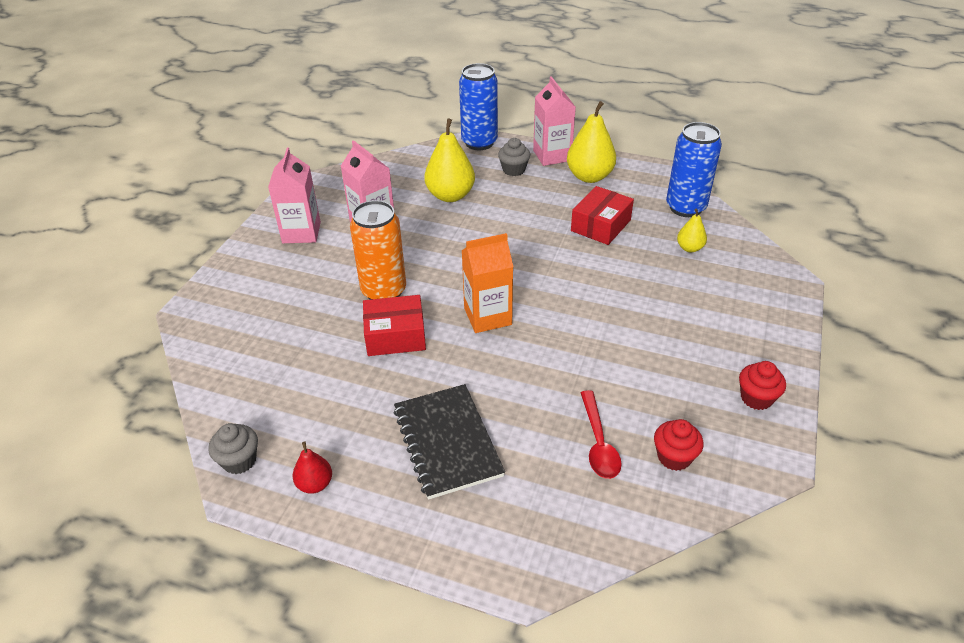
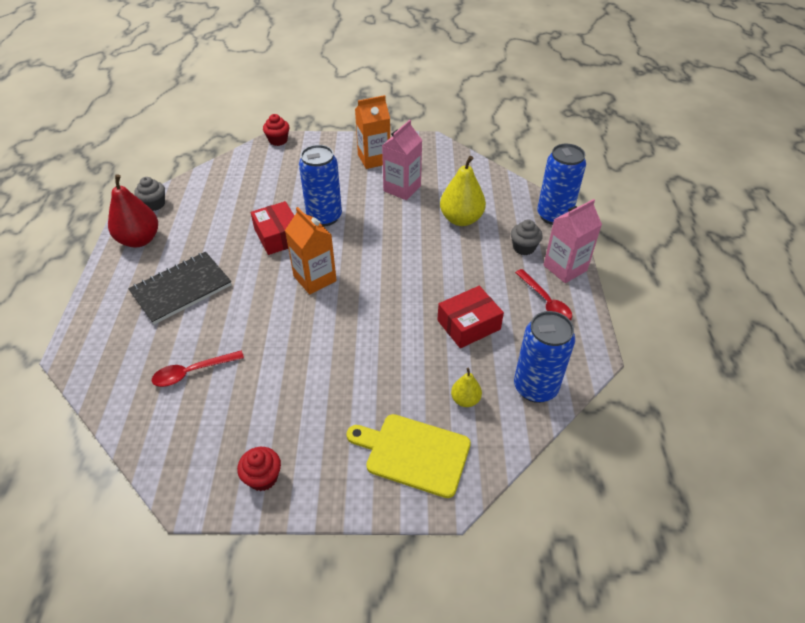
camera: 70 degrees right, 5 degrees up
(301, 232) = (374, 159): pink carton -> orange carton
(315, 484) = (139, 240): red pear -> red pear, size x1.90
(384, 291) = (324, 217): orange can -> blue can
(589, 176) = (545, 302): yellow pear -> red spoon
(600, 225) = (468, 325): red box -> red box turned 45 degrees counterclockwise
(674, 457) = (184, 423): red cupcake -> red cupcake (278, 140)
(743, 291) = (414, 453): none -> yellow cutting board

